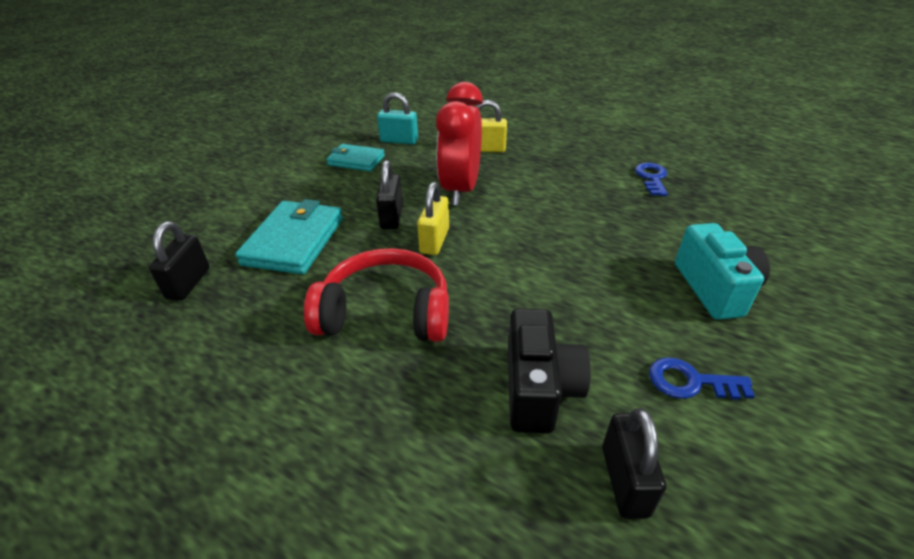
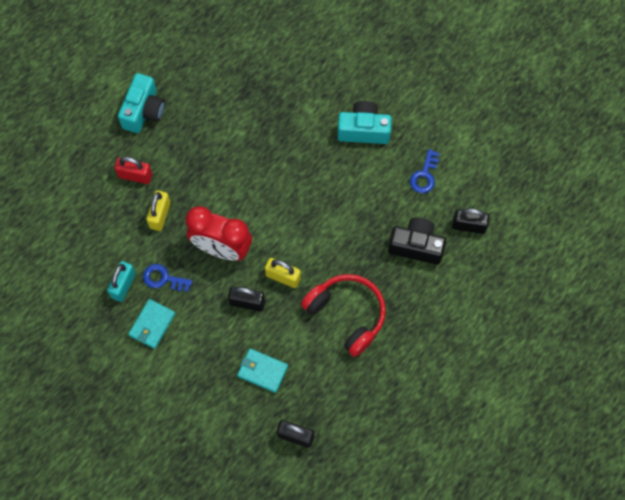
camera: 80 degrees left, 30 degrees up
(294, 241) = (262, 371): turquoise wallet -> turquoise wallet, size x0.63
(386, 312) = (347, 314): red headphones -> red headphones turned 120 degrees clockwise
(524, 132) = (135, 176): none -> red padlock
(600, 127) = (144, 111): none -> turquoise camera
(651, 178) = (238, 108): blue key -> blue key (163, 278)

